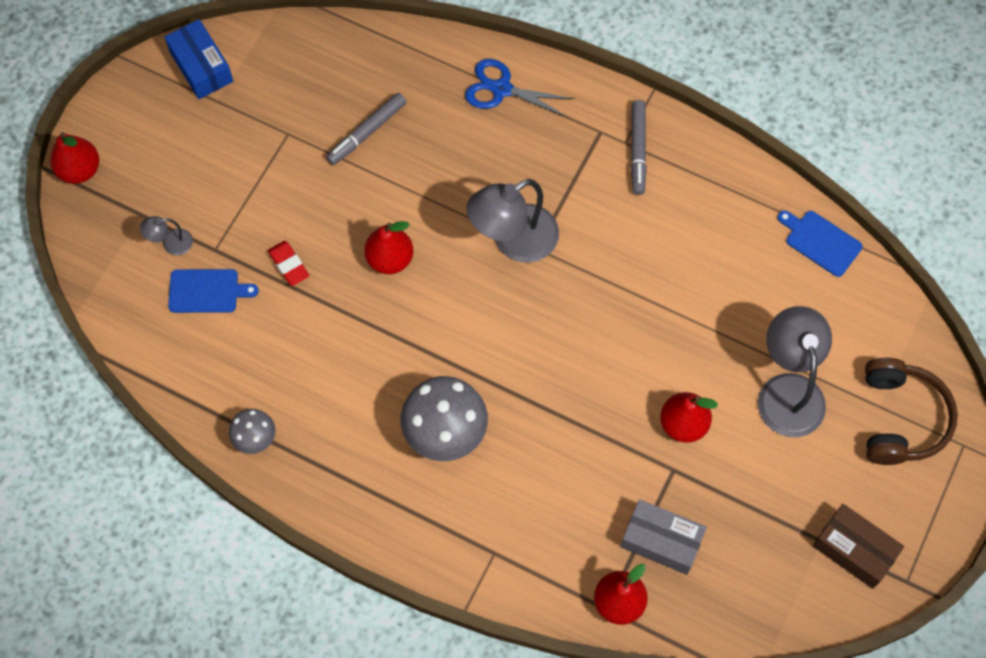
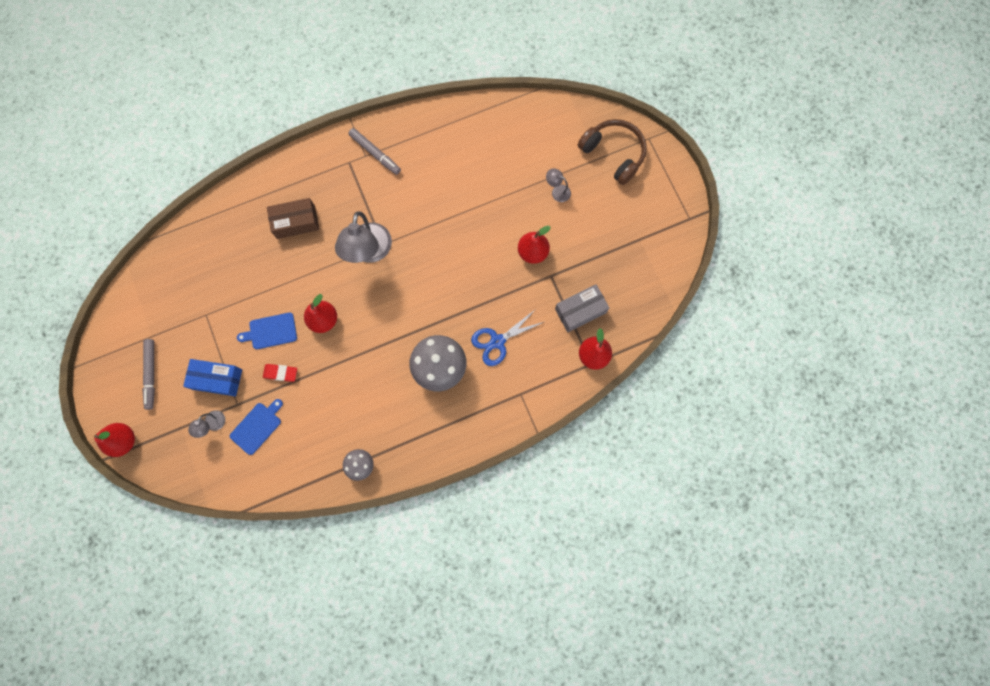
camera: 50 degrees left, 10 degrees up
(201, 67) = (123, 329): blue box -> blue box (217, 379)
(367, 132) = (243, 274): grey marker -> grey marker (151, 374)
(501, 89) = (281, 189): blue scissors -> blue scissors (497, 341)
(788, 390) = (557, 191): grey lamp -> grey lamp, size x0.46
(820, 242) = (498, 112): blue cutting board -> blue cutting board (271, 331)
(854, 550) = (656, 228): brown box -> brown box (296, 222)

